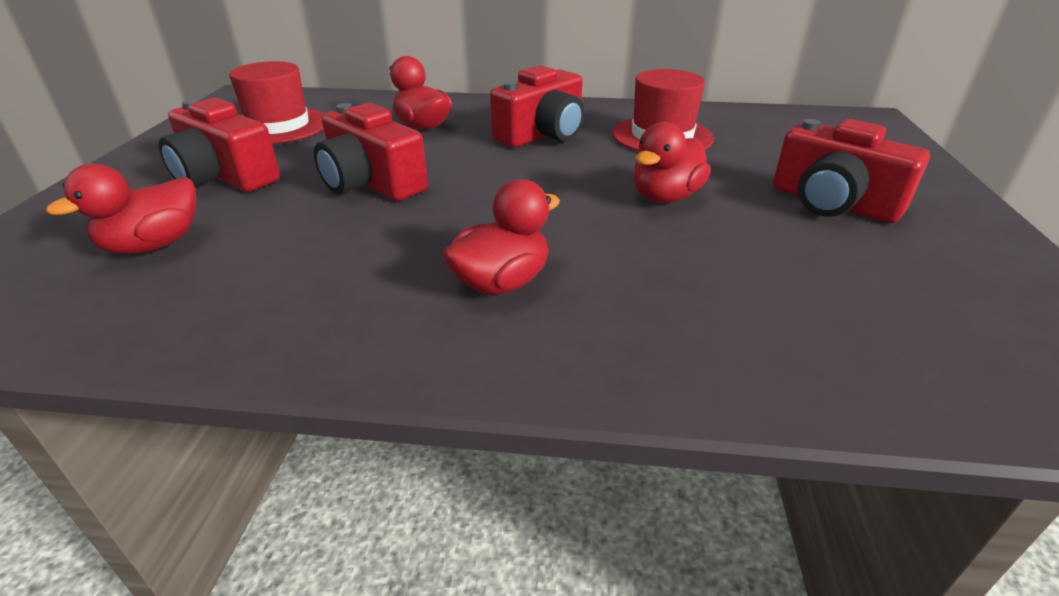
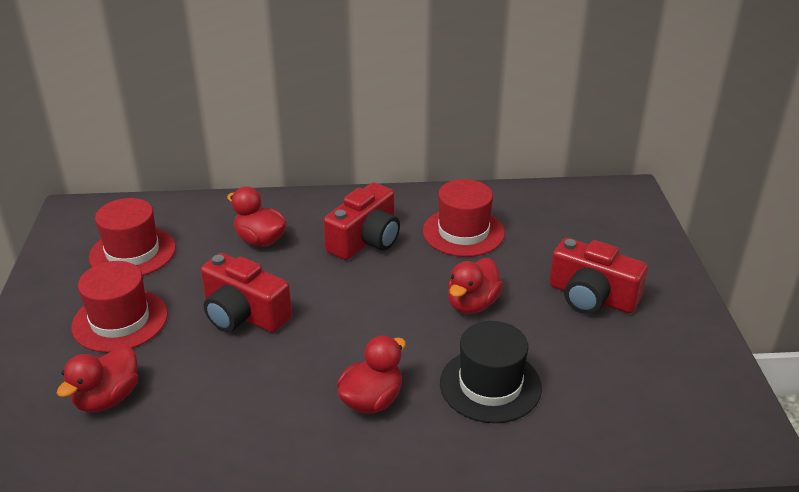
camera: 10 degrees left, 0 degrees up
(224, 176) = (120, 320): red camera -> red hat
(681, 283) = (490, 385): none -> black hat

